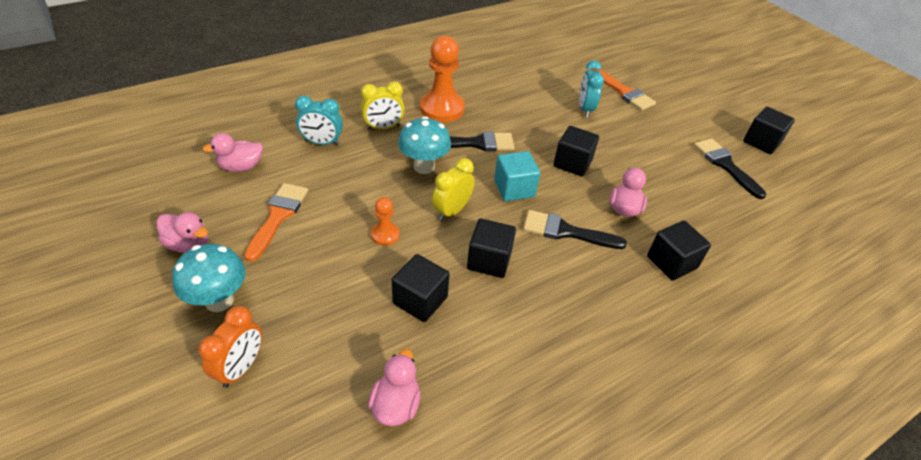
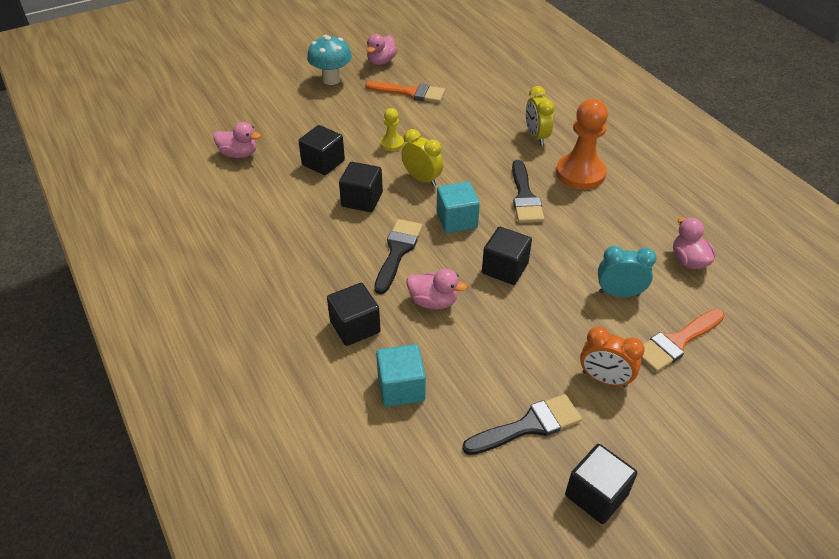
camera: 95 degrees right, 0 degrees up
(241, 167) = (465, 70): pink duck -> pink duck (688, 261)
(241, 368) = (278, 94): orange clock -> orange clock (604, 379)
(322, 143) = (504, 104): turquoise clock -> none
(385, 235) = (392, 143): orange pawn -> yellow pawn
(424, 166) = (481, 162): turquoise mushroom -> none
(724, 231) = (401, 388): none -> turquoise cube

